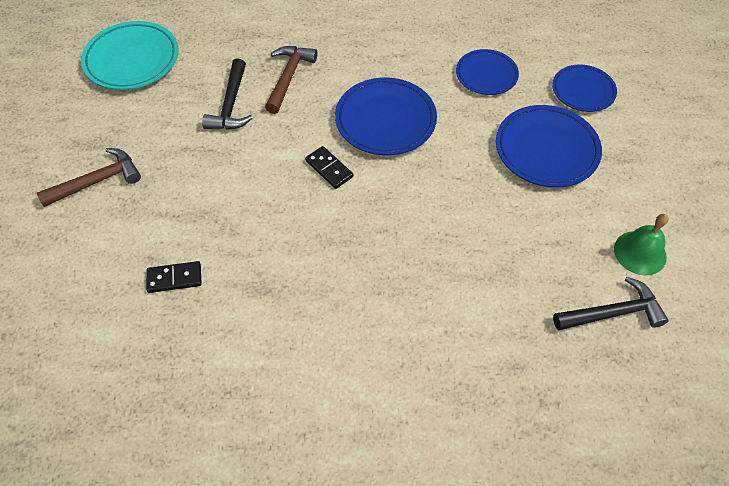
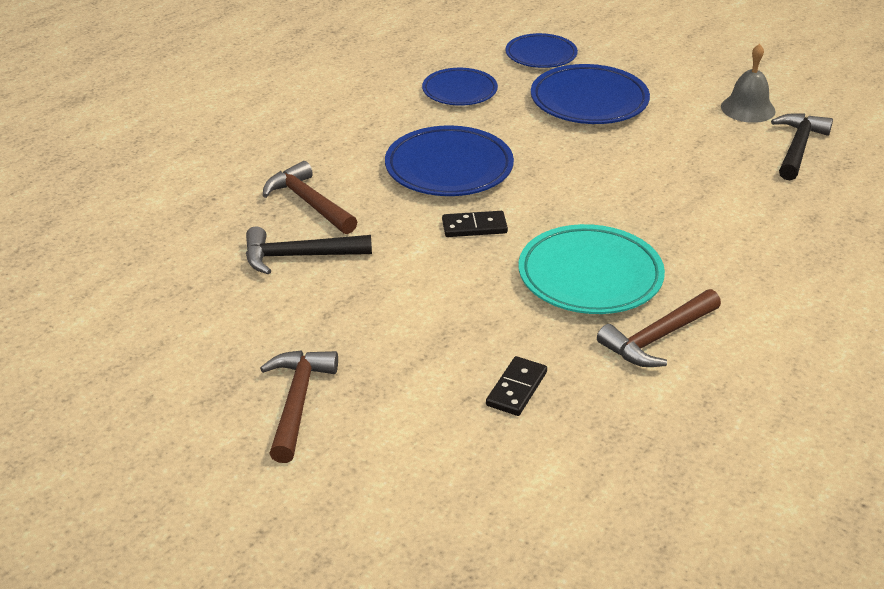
camera: 55 degrees left, 20 degrees down
(132, 60) = (120, 305): turquoise plate -> turquoise plate (590, 277)
(231, 105) = (299, 256): black hammer -> black hammer turned 135 degrees clockwise
(280, 331) = (658, 338): none -> brown hammer
(640, 252) = (748, 108): green bell -> grey bell

